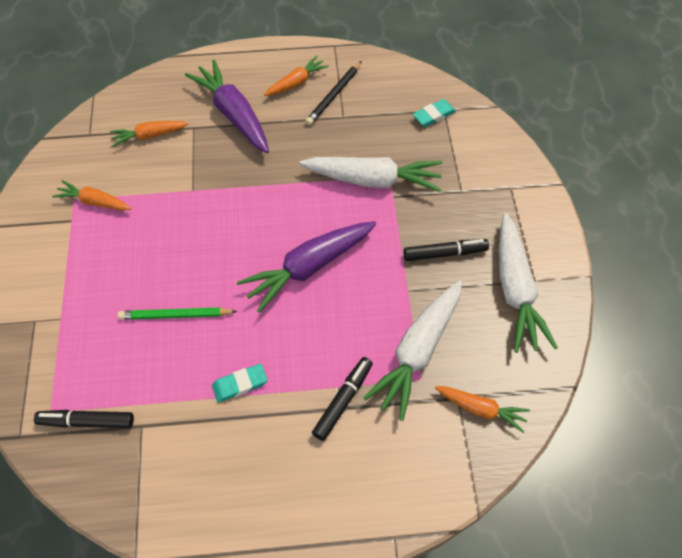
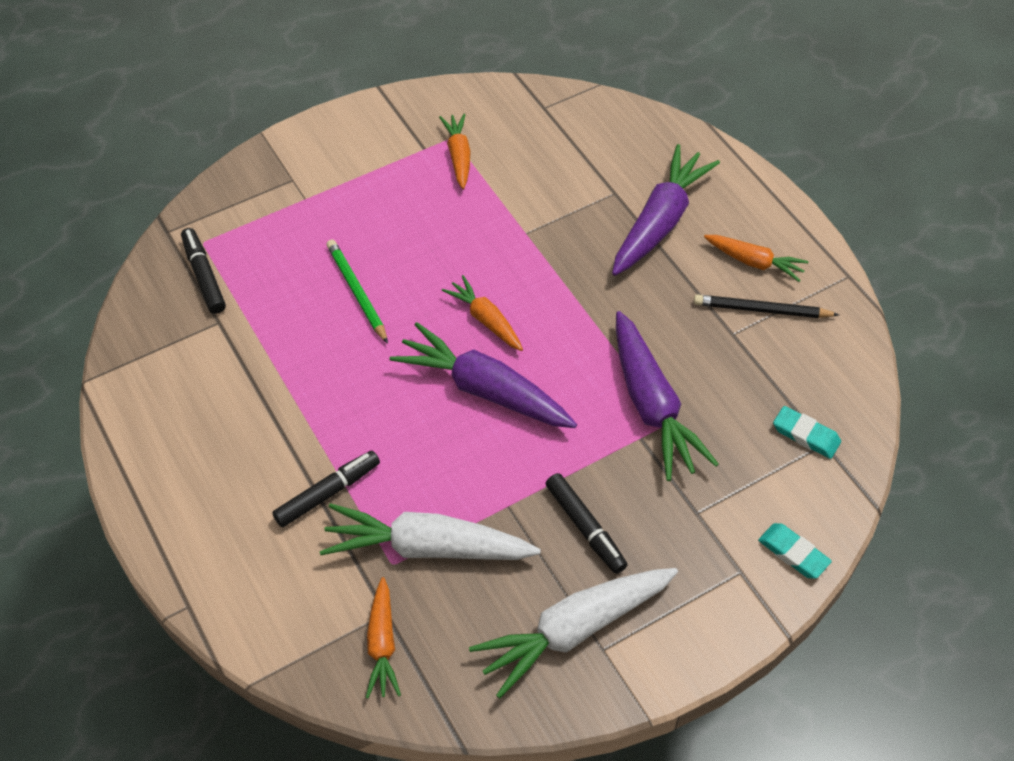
camera: 65 degrees right, 5 degrees down
(149, 136) = (576, 159): orange carrot -> orange carrot (486, 320)
(240, 384) = (303, 386): turquoise eraser -> turquoise eraser (793, 553)
(343, 400) = (328, 493): black marker -> black marker turned 45 degrees counterclockwise
(373, 180) = (651, 405): white carrot -> purple carrot

